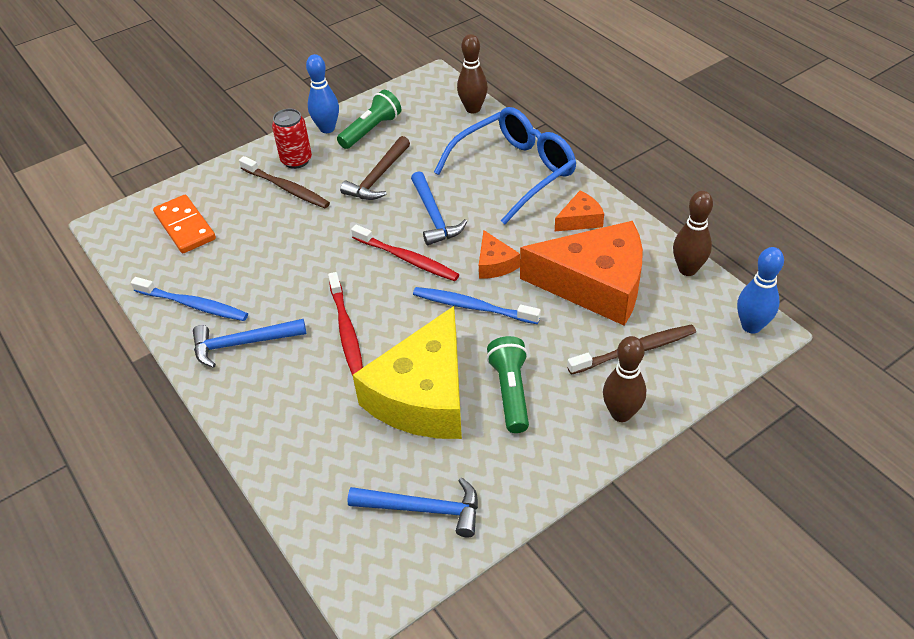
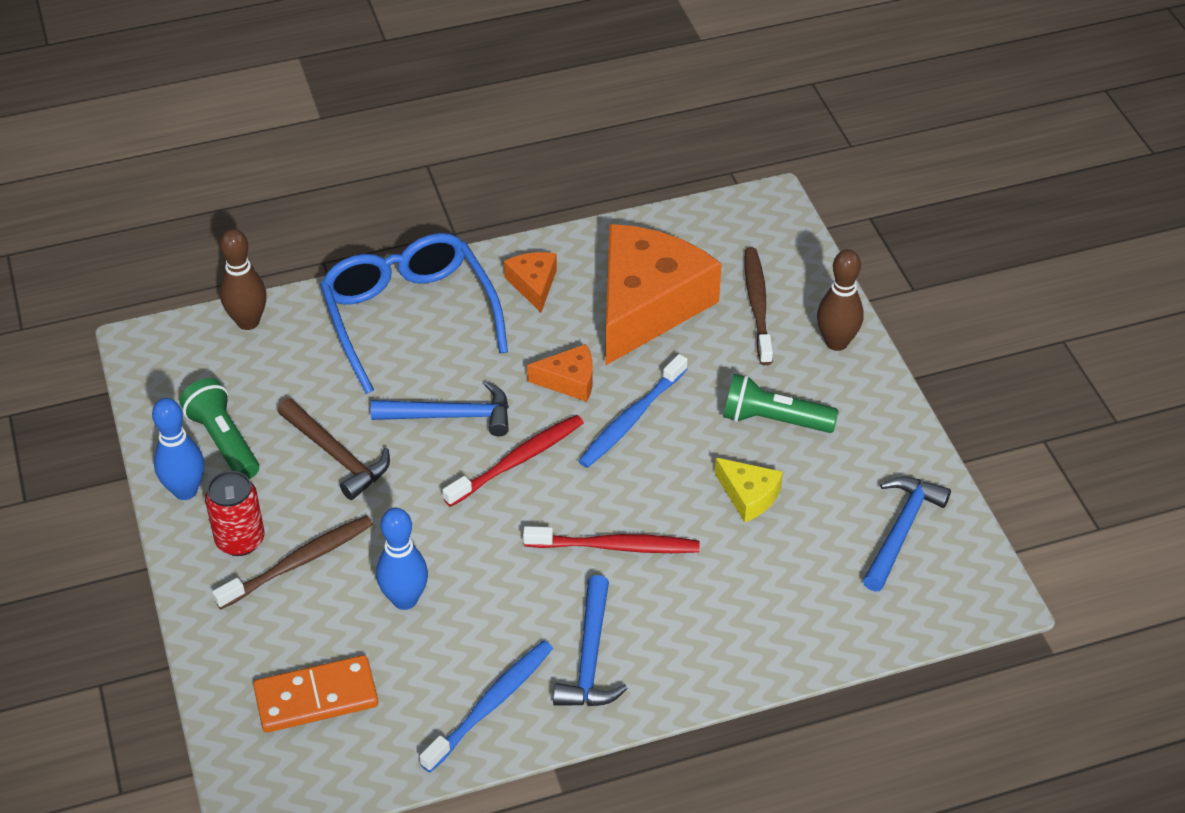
camera: 75 degrees left, 0 degrees up
(423, 395) = (748, 496): yellow cheese -> yellow cheese, size x0.44
(687, 269) = (660, 225): brown bowling pin -> none
(751, 326) = (762, 209): blue bowling pin -> blue bowling pin (405, 599)

